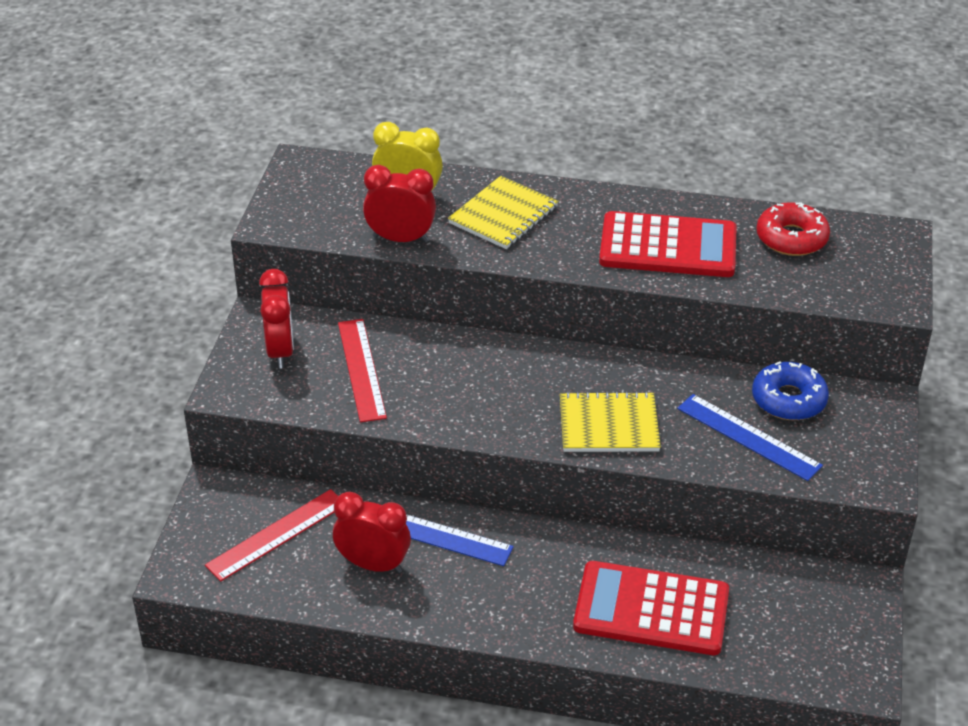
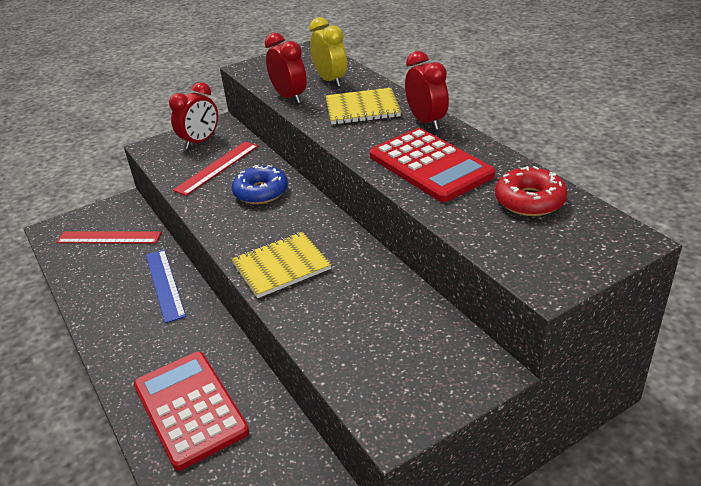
camera: 50 degrees right, 5 degrees down
(373, 564) = (117, 279): red clock -> red clock (426, 122)
(608, 425) = (281, 266): yellow notebook -> yellow notebook turned 75 degrees counterclockwise
(748, 437) = (351, 328): blue ruler -> none
(788, 400) = (418, 323): blue donut -> blue donut (261, 192)

